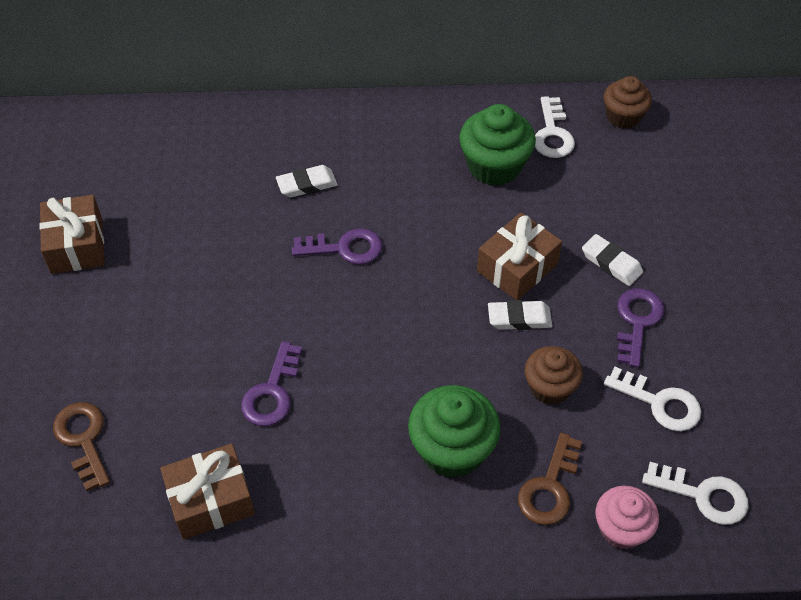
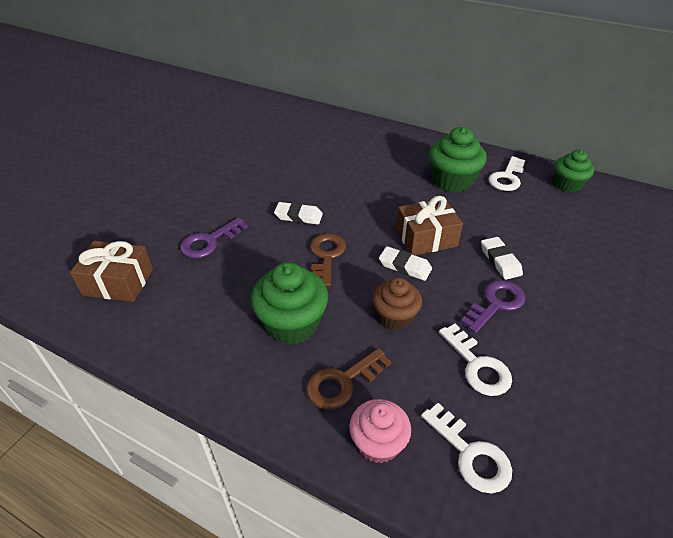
camera: 30 degrees right, 10 degrees down
(77, 246) = (178, 138): brown gift -> none
(83, 439) = (88, 221): brown key -> brown key (326, 256)
(307, 184) = (325, 152): white eraser -> white eraser (298, 216)
(345, 248) = (320, 188): purple key -> none
(623, 116) = (567, 184): brown cupcake -> green cupcake

